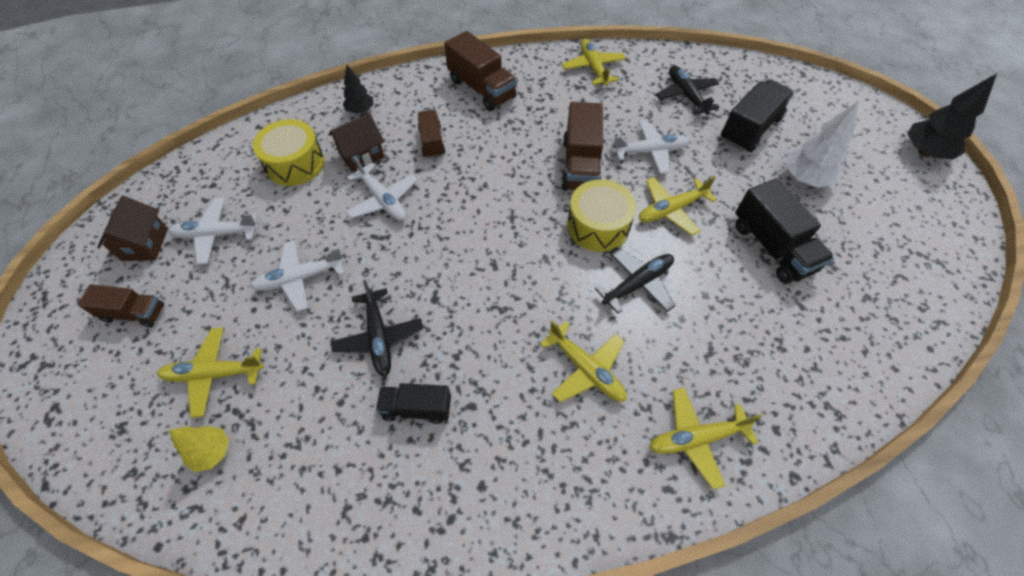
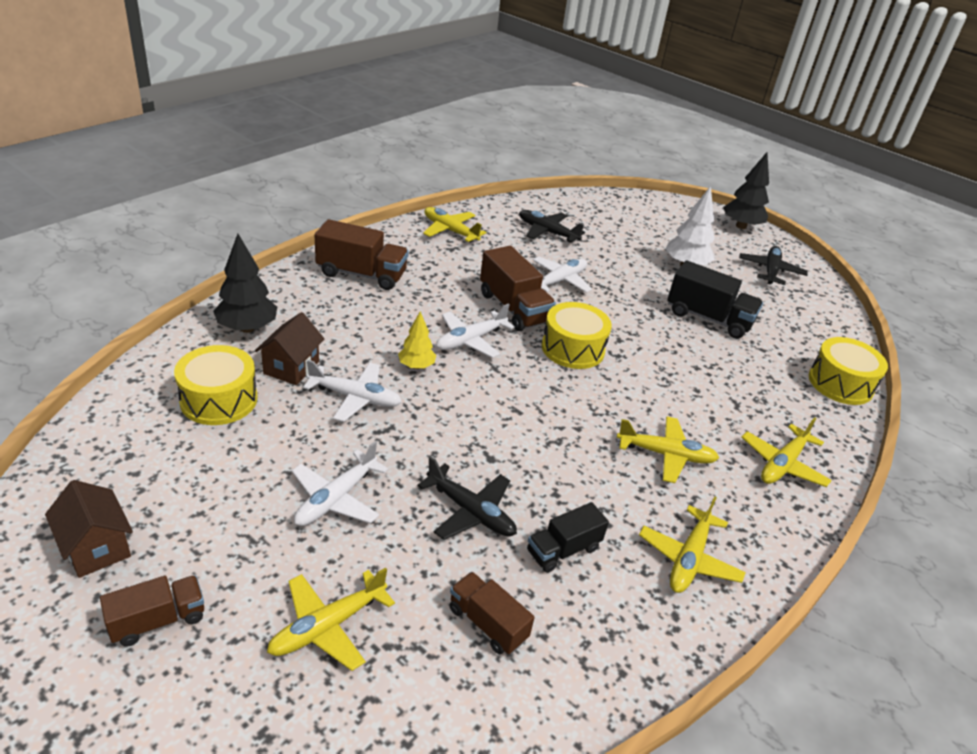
camera: 40 degrees left, 20 degrees down
(212, 452) = (401, 694): yellow tree -> yellow tree (416, 366)
(216, 235) = (189, 500): white plane -> white plane (470, 340)
(360, 110) = (247, 328): black tree -> black tree, size x1.64
(432, 142) = (356, 333): brown truck -> brown truck (487, 623)
(637, 283) = (643, 378): black plane -> black plane (770, 271)
(671, 210) = (616, 317): yellow plane -> yellow plane (689, 559)
(750, 129) = (617, 243): black truck -> none
(860, 385) = (840, 383): none -> yellow drum

